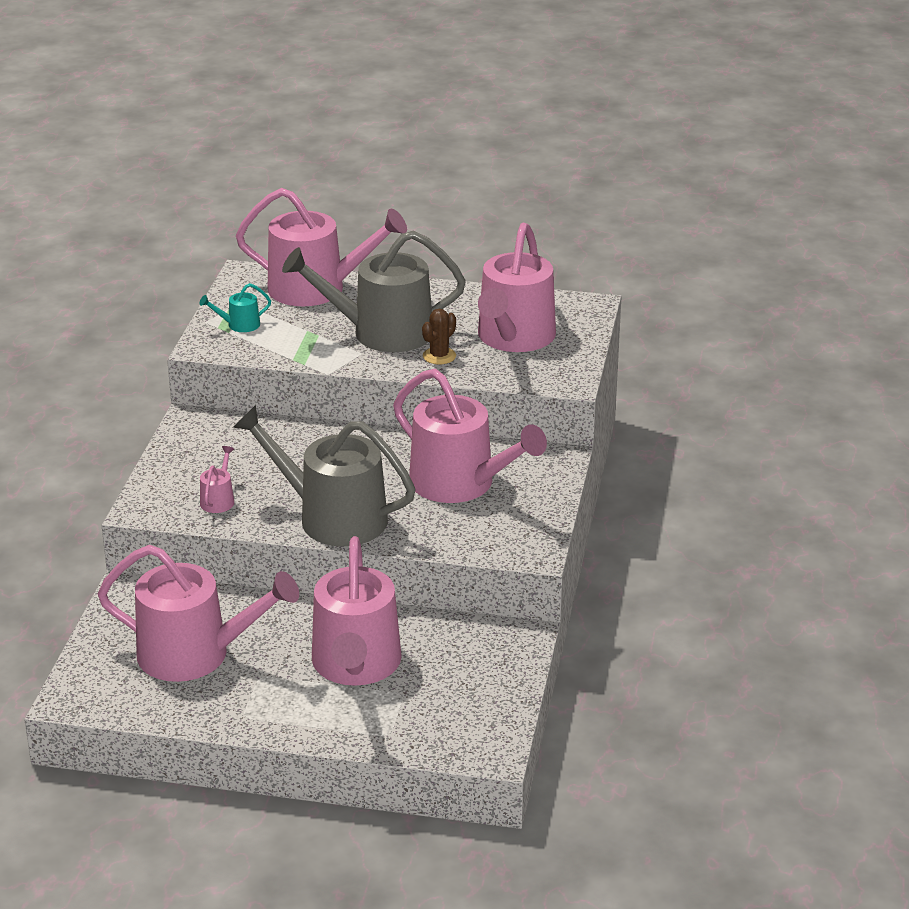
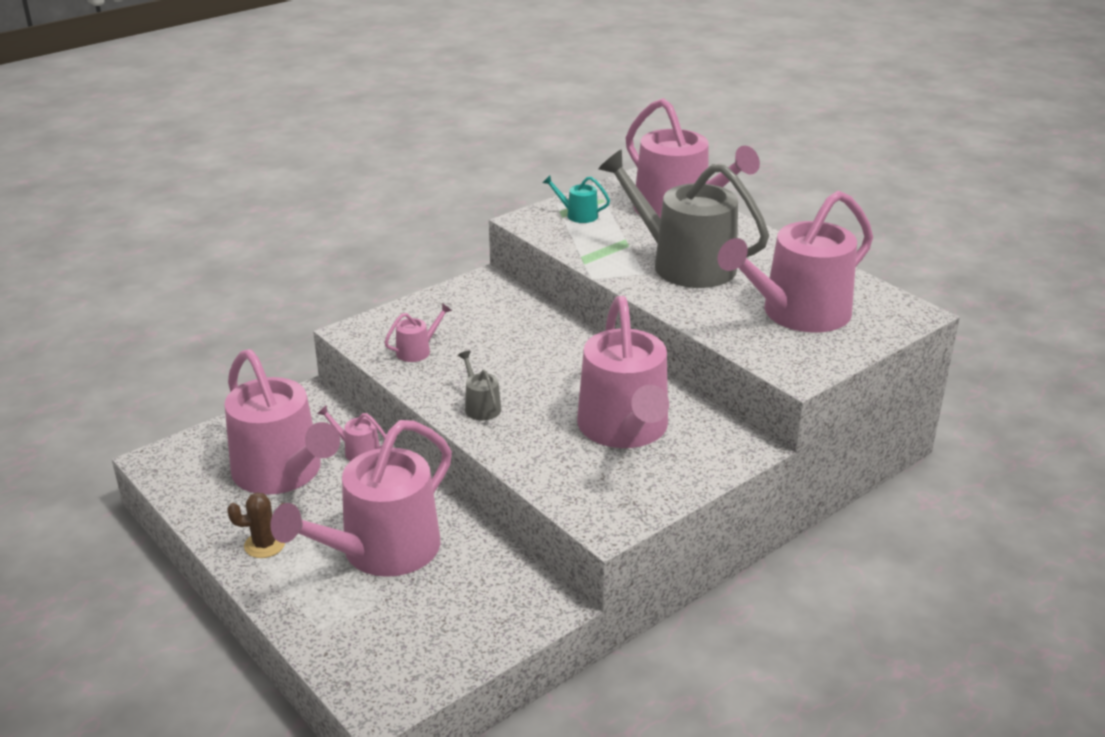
camera: 40 degrees right, 0 degrees up
(233, 609) = (358, 451): none -> pink watering can
(332, 518) = (481, 406): grey watering can -> grey watering can, size x0.40
(439, 356) = (707, 302): brown cactus -> brown cactus (264, 545)

